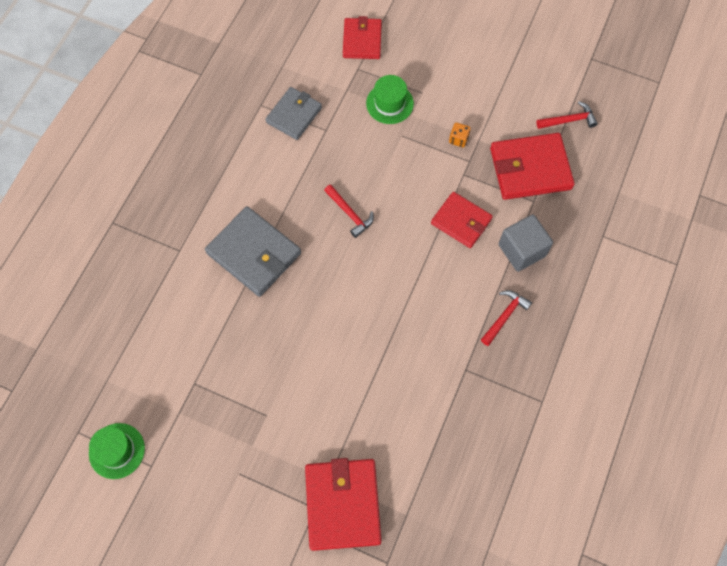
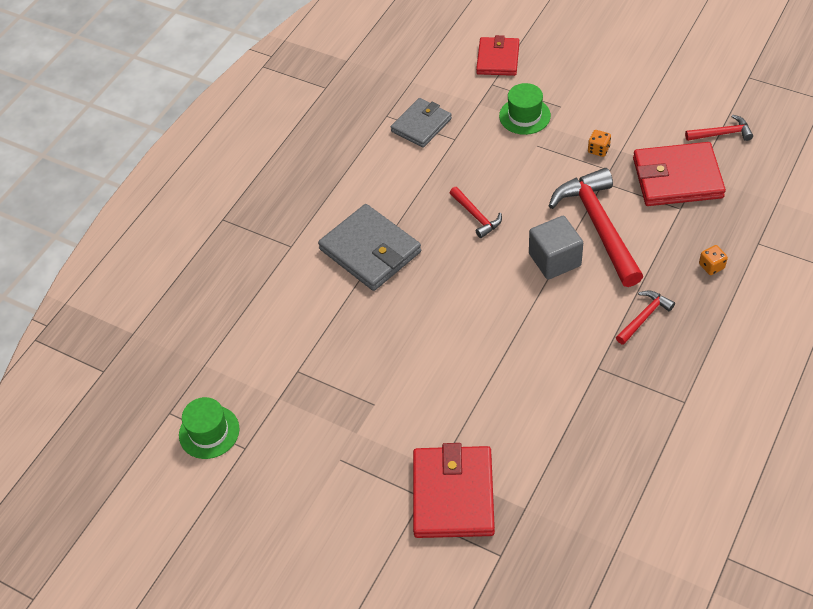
camera: 10 degrees right, 15 degrees down
(461, 221) = (598, 226): red wallet -> red hammer
(522, 250) = (665, 254): grey cube -> grey cube (554, 260)
(562, 261) = (711, 266): none -> orange dice

